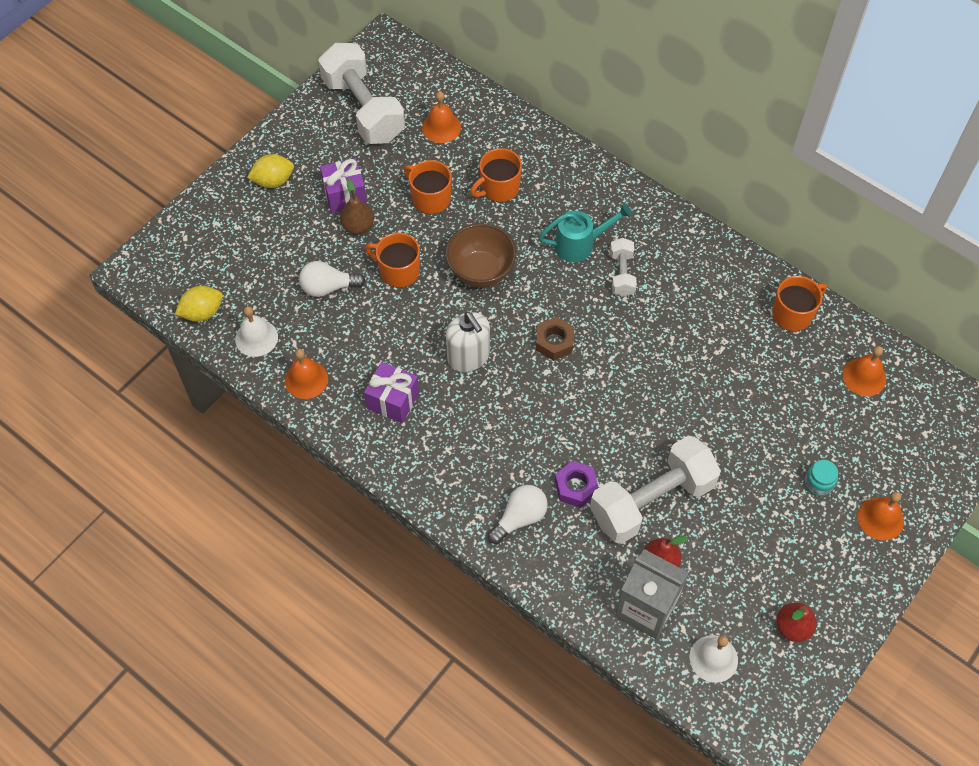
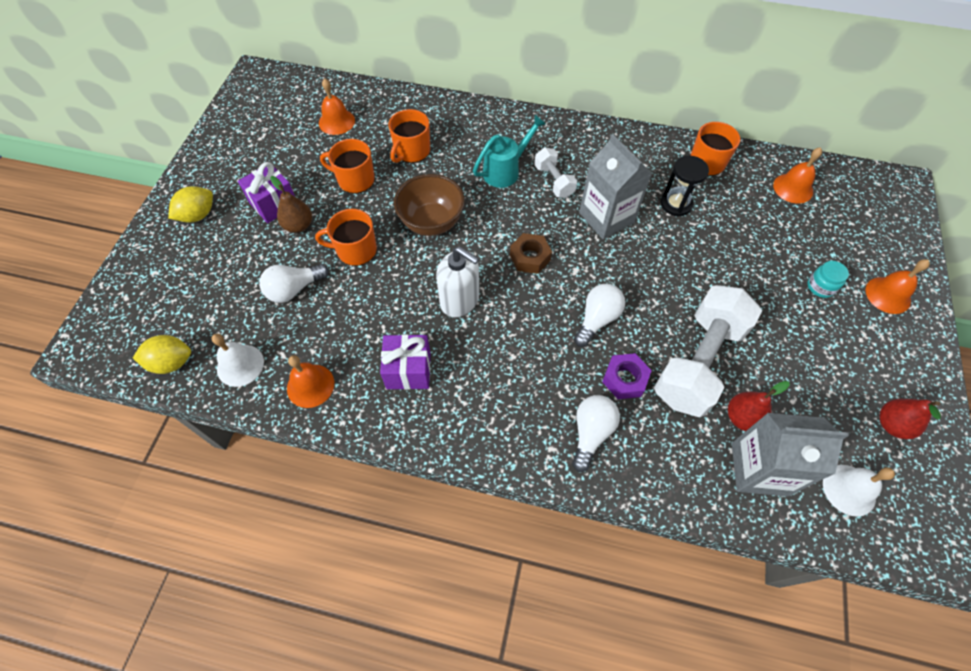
camera: 25 degrees left, 0 degrees up
(202, 312) = (171, 362): yellow lemon -> yellow lemon turned 45 degrees clockwise
(363, 109) = (259, 130): white dumbbell -> none
(583, 425) = (597, 319): none -> white light bulb
(651, 332) = (606, 218): none -> grey carton
(730, 345) = (676, 204): none -> black hourglass

